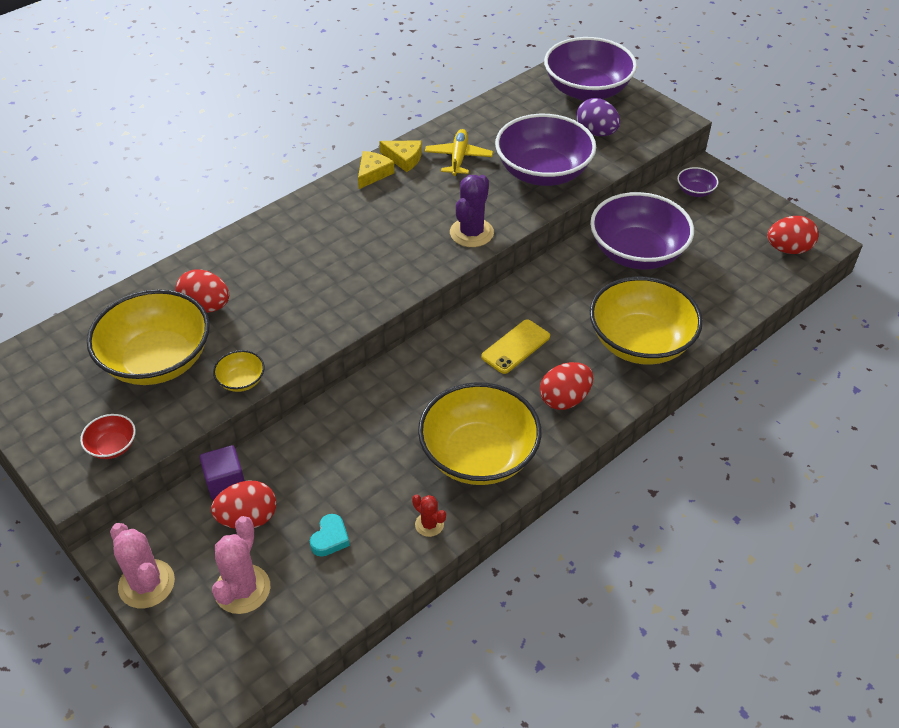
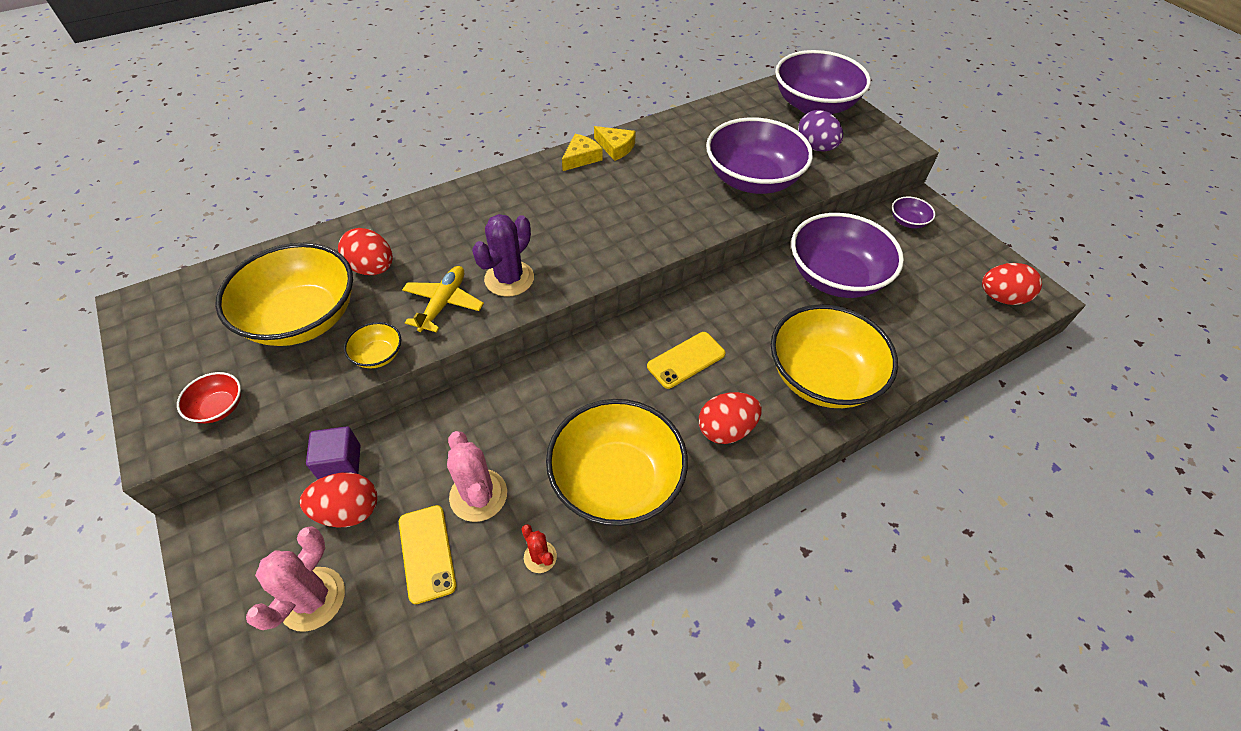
camera: 10 degrees right, 5 degrees up
(146, 584) = (215, 570): pink cactus -> pink cactus (478, 495)
(330, 538) = (427, 553): turquoise heart -> yellow phone
(458, 158) = (670, 154): yellow plane -> yellow plane (444, 303)
(471, 233) = (664, 231): purple cactus -> purple cactus (509, 279)

